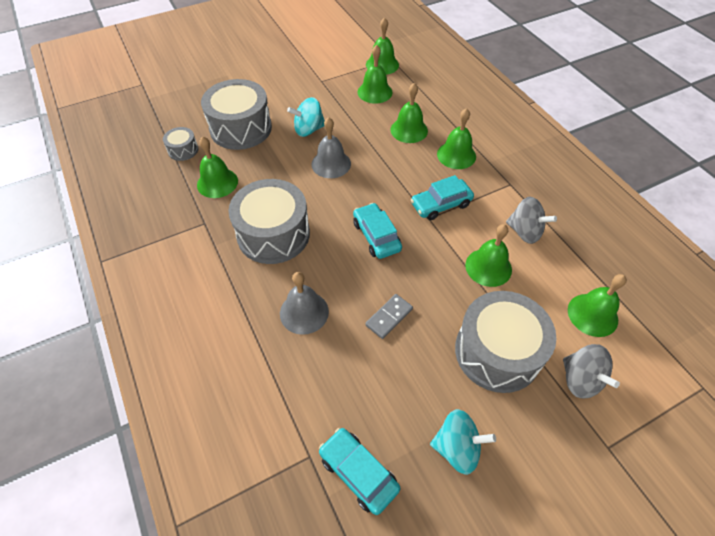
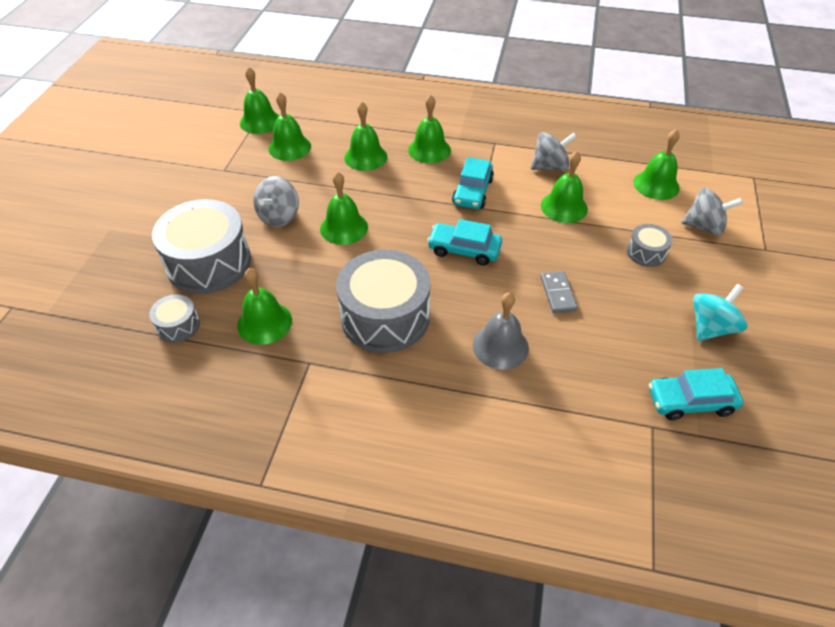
camera: 50 degrees left, 5 degrees down
(308, 130) = (279, 216): turquoise spinning top -> grey spinning top
(331, 164) = (344, 227): grey bell -> green bell
(497, 352) = (646, 253): grey drum -> grey drum, size x0.47

